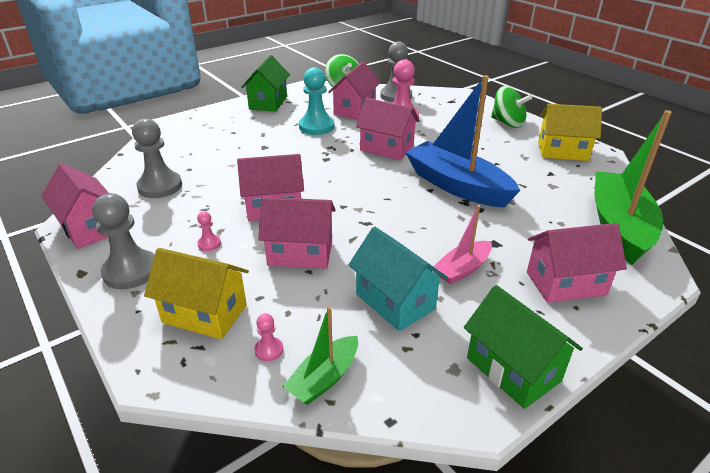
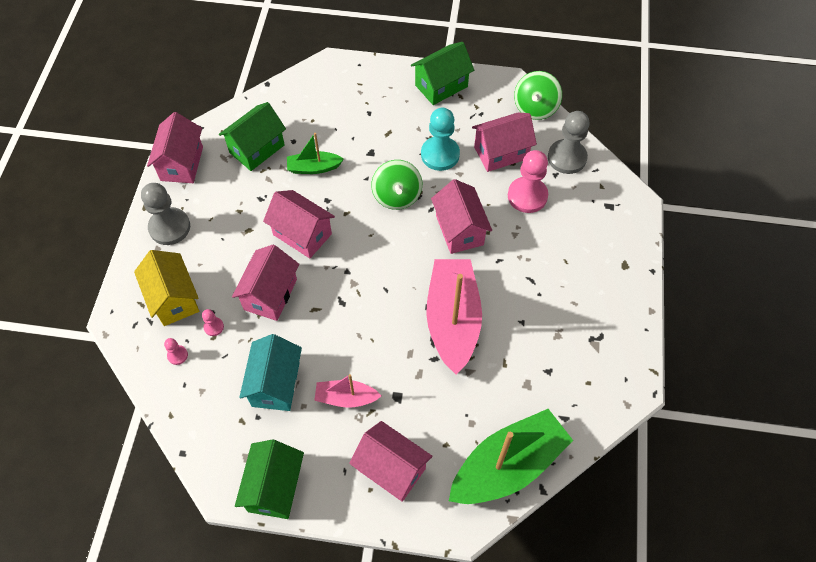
camera: 45 degrees right, 25 degrees up
(160, 186) = (257, 149): grey pawn -> green house
(209, 244) = (230, 238): pink pawn -> pink pawn (214, 327)
(300, 253) = (270, 294): pink house -> pink house turned 60 degrees clockwise
(324, 378) = (182, 399): green boat -> green boat (314, 168)
(457, 186) = (453, 320): blue boat -> pink boat
(507, 123) = (613, 280): green spinning top -> green spinning top (397, 196)
(562, 151) = (602, 356): yellow house -> none

